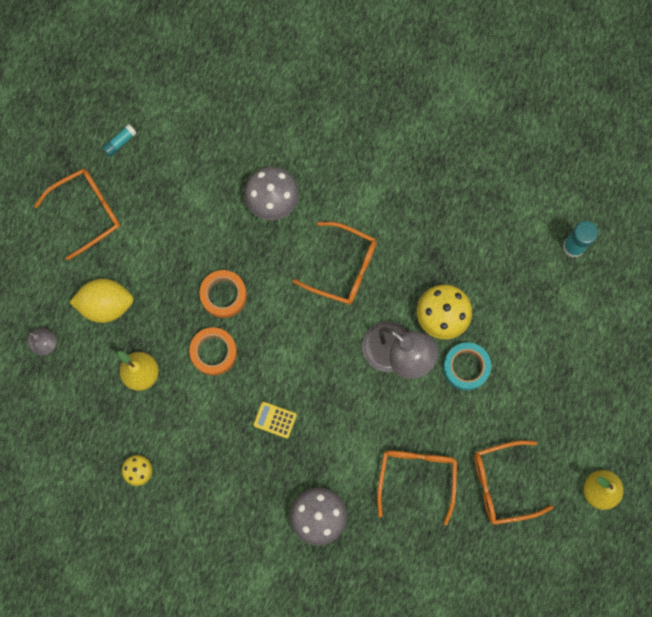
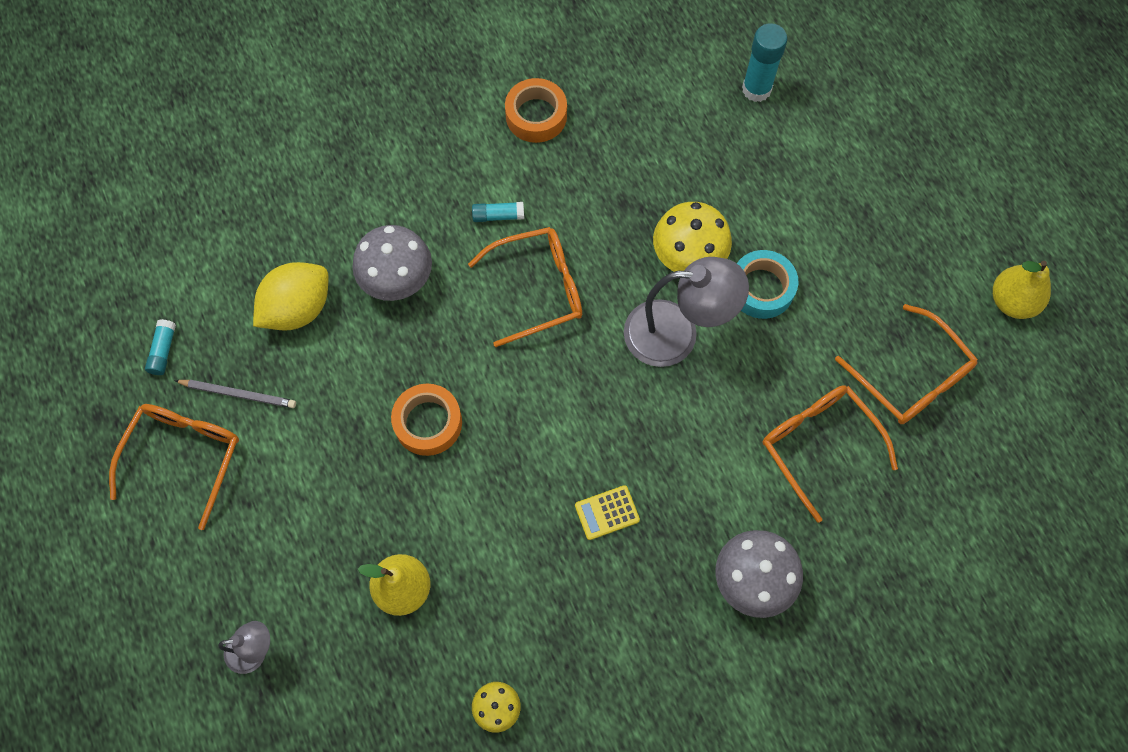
camera: 40 degrees left, 10 degrees down
(105, 304) = (293, 544): yellow lemon -> yellow lemon (298, 309)
(140, 199) = (238, 394): none -> grey pencil
(213, 352) = (470, 495): orange tape -> orange tape (536, 116)
(358, 206) = (498, 216): none -> turquoise glue stick
(502, 484) = (911, 377): orange glasses -> orange glasses turned 75 degrees counterclockwise

